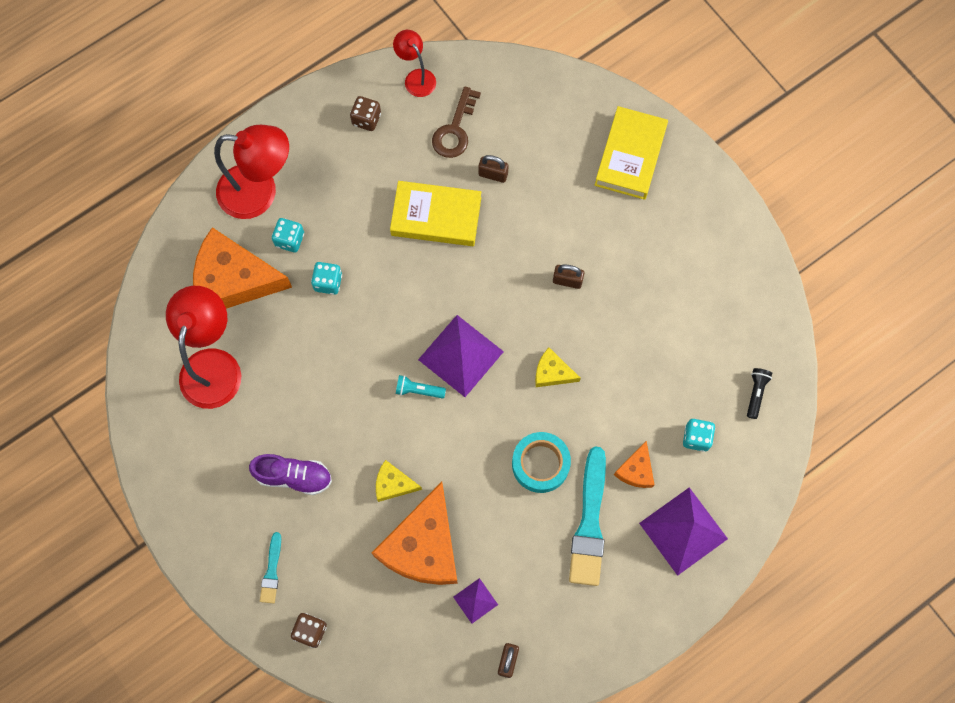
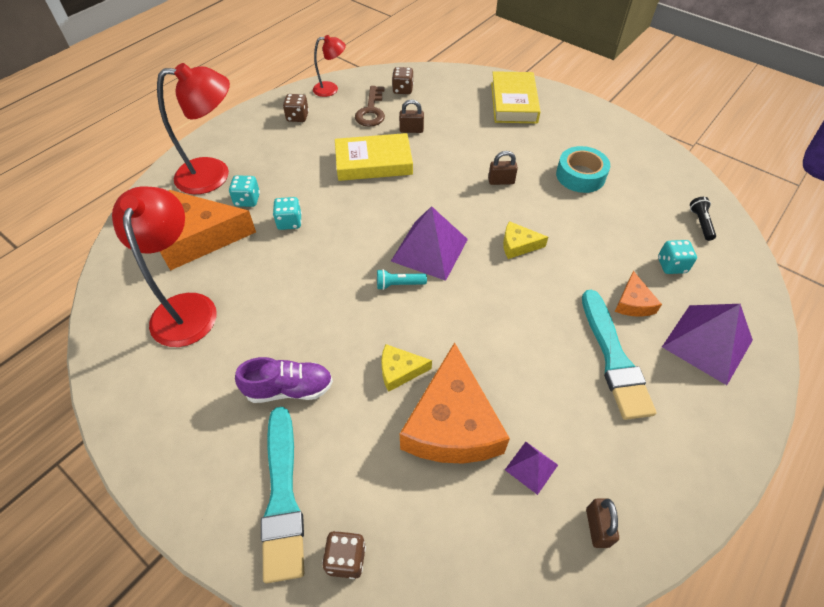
camera: 15 degrees left, 20 degrees down
(272, 571) = (282, 497): turquoise brush -> turquoise brush, size x1.99
(416, 77) = (331, 89): red lamp -> red lamp turned 135 degrees clockwise
(503, 100) = (402, 90): none -> brown dice
(540, 464) = (541, 318): turquoise tape -> turquoise tape (580, 175)

